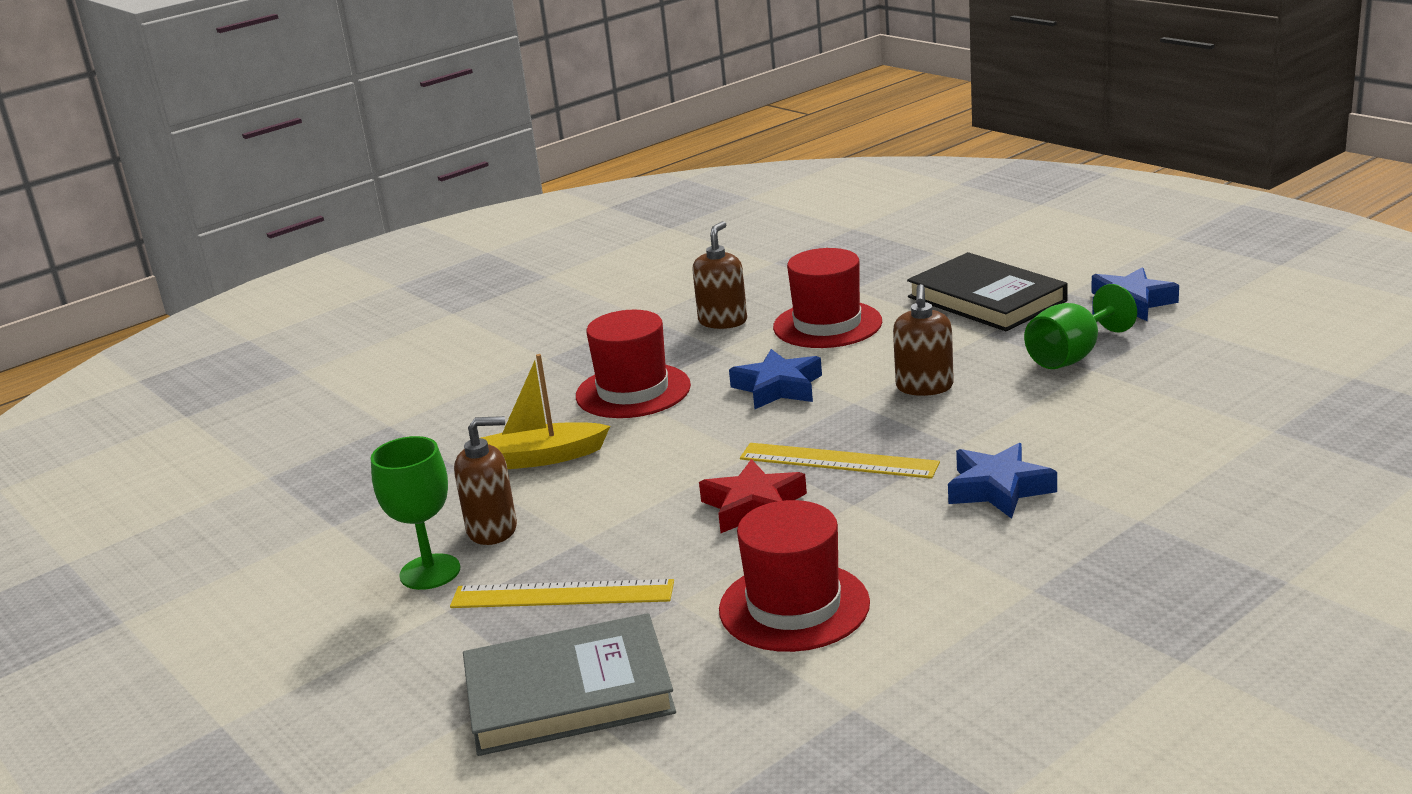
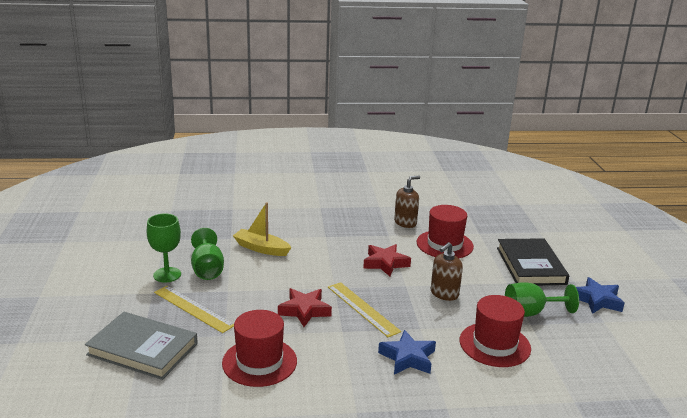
camera: 30 degrees right, 0 degrees up
(492, 530) = (207, 269): brown soap dispenser -> green goblet
(633, 391) = (330, 237): red hat -> red hat (494, 344)
(778, 387) = (385, 263): blue star -> red star

